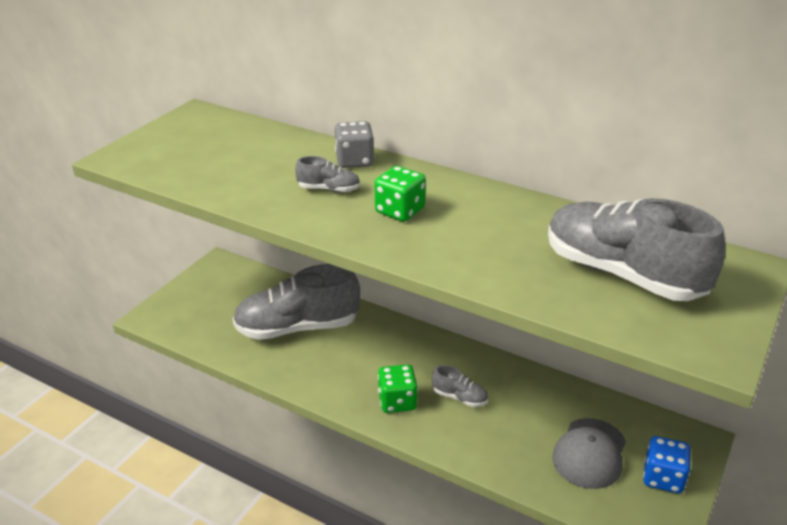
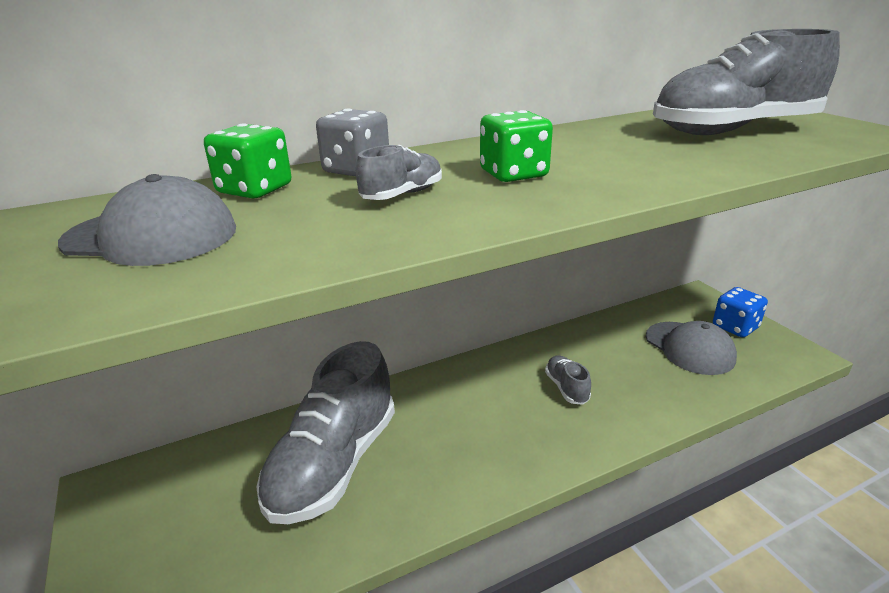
camera: 55 degrees left, 5 degrees down
(221, 152) = (151, 236): none -> grey cap
(397, 401) = (540, 434): green dice -> green dice (255, 190)
(459, 397) = (566, 388): grey shoe -> grey shoe turned 75 degrees counterclockwise

